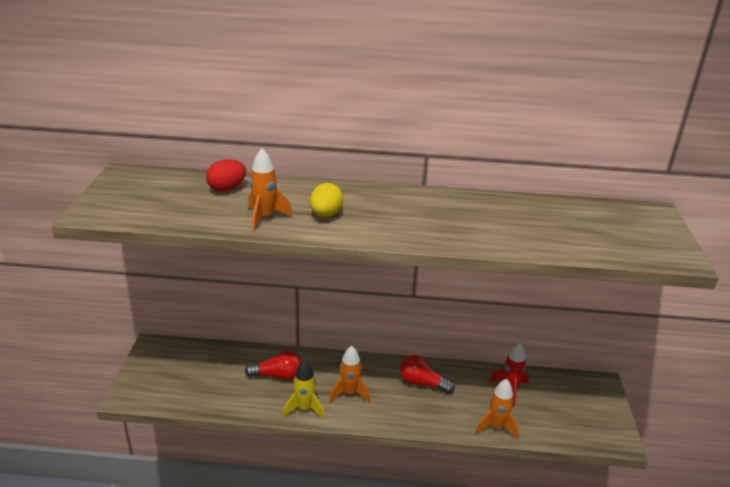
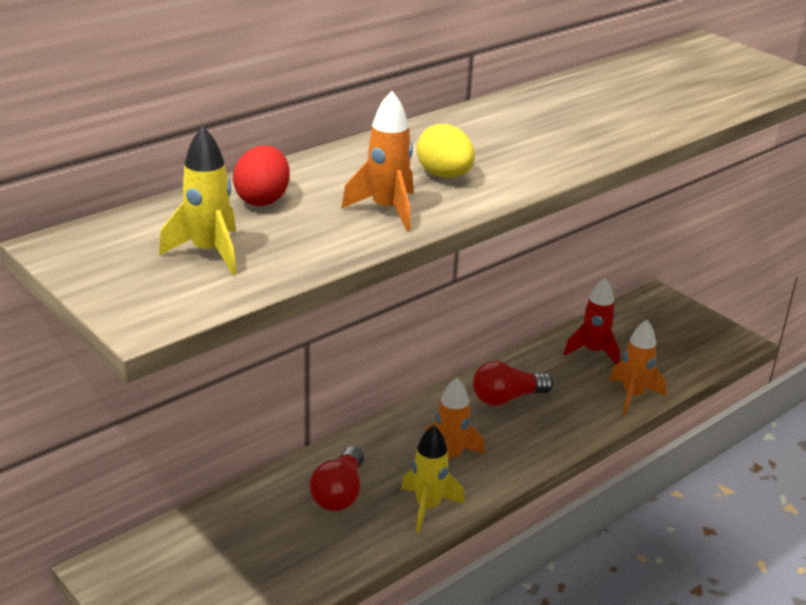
camera: 45 degrees left, 0 degrees up
(161, 200) = (209, 252): none -> yellow rocket
(278, 376) = (339, 493): red light bulb -> red light bulb turned 150 degrees clockwise

